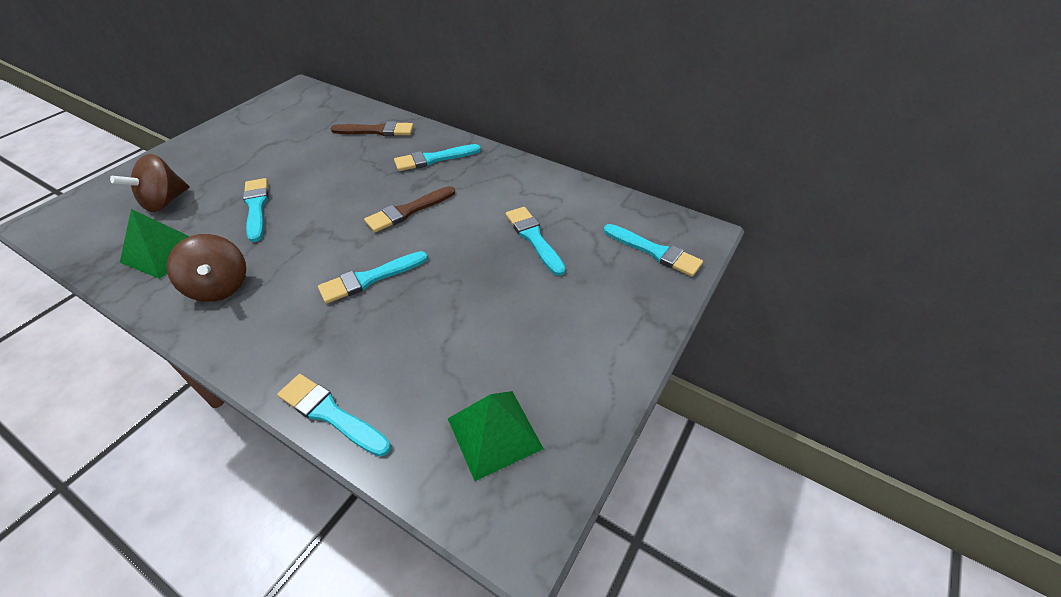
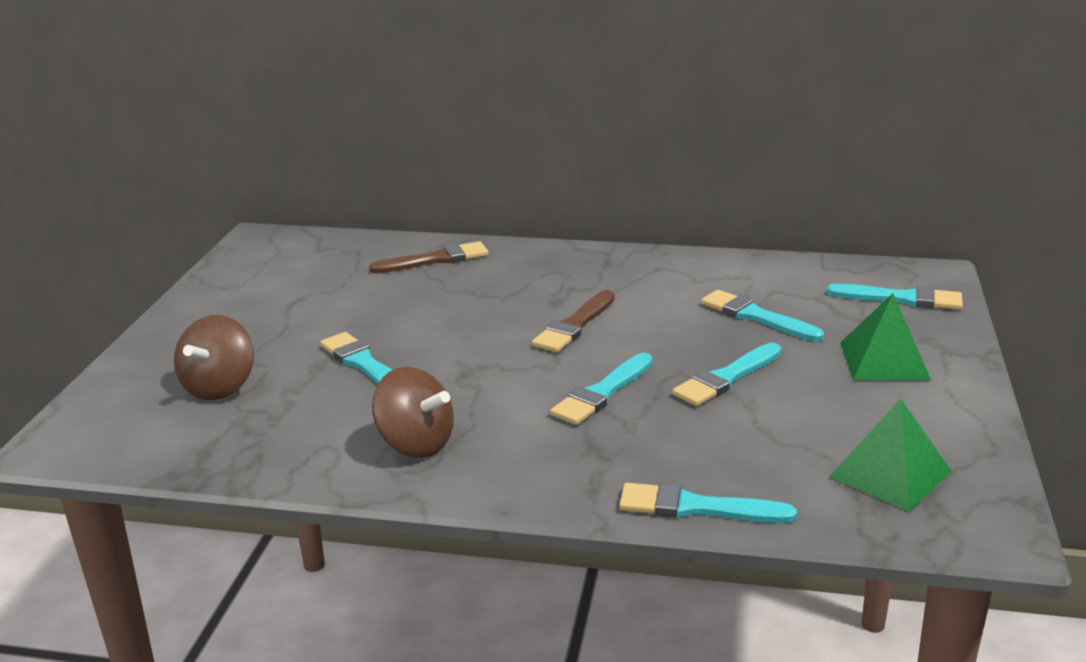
camera: 20 degrees left, 20 degrees down
(163, 252) = (289, 433): green pyramid -> green pyramid (884, 360)
(433, 159) = (547, 272): turquoise brush -> turquoise brush (726, 378)

